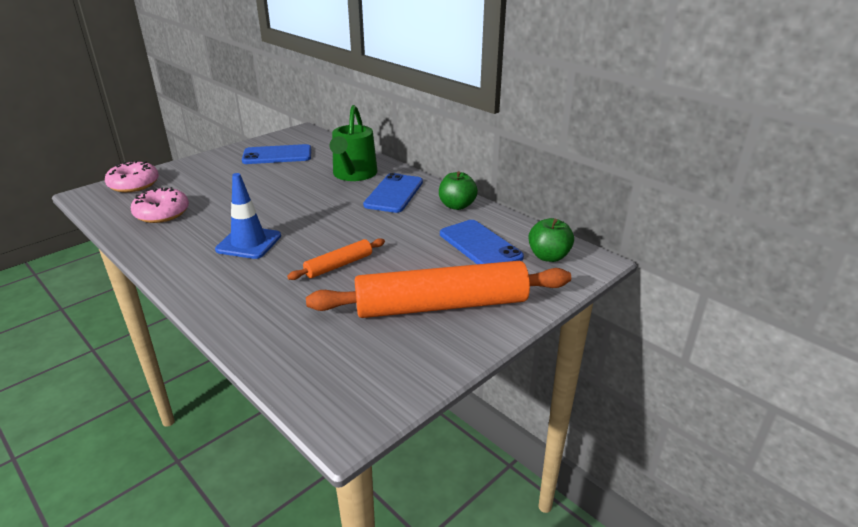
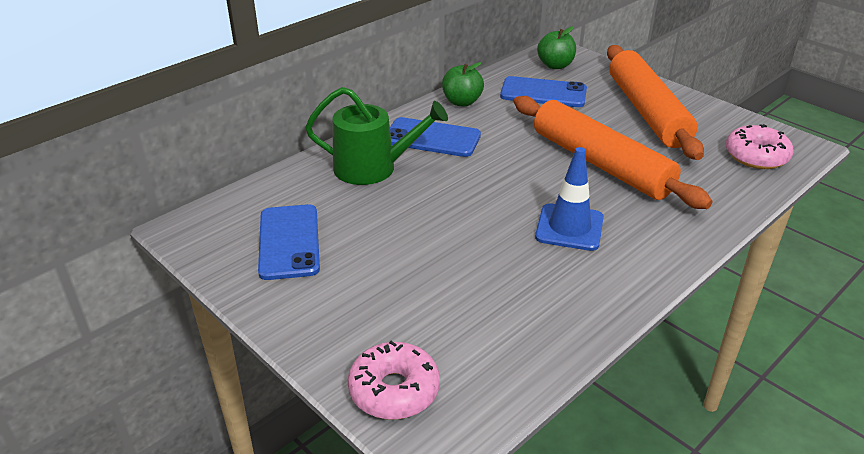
camera: 90 degrees left, 5 degrees up
(162, 213) = (501, 323): pink donut -> pink donut (756, 156)
(339, 265) = (600, 163): orange rolling pin -> orange rolling pin, size x2.16
(480, 245) = (543, 93): blue phone -> blue phone turned 45 degrees clockwise

